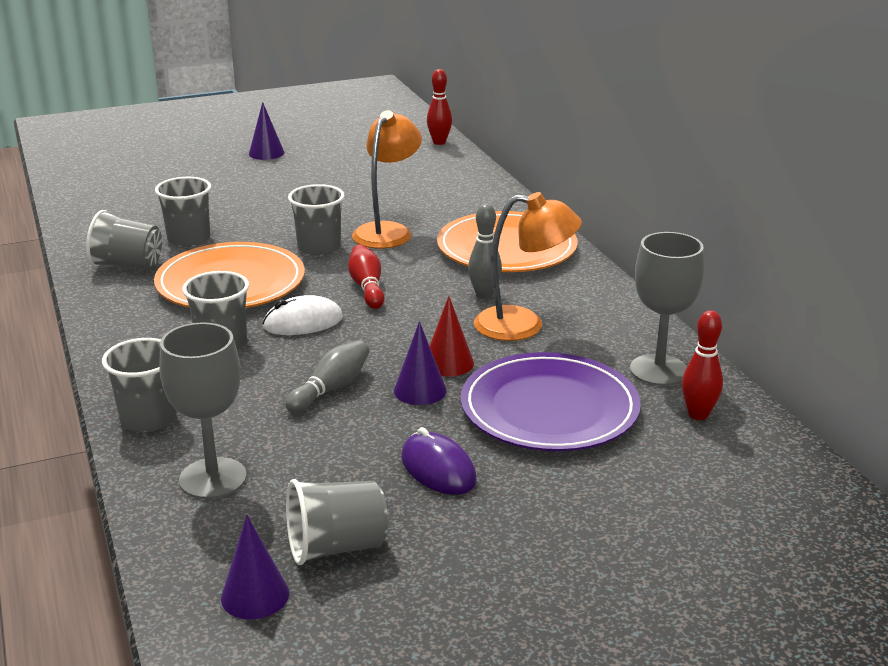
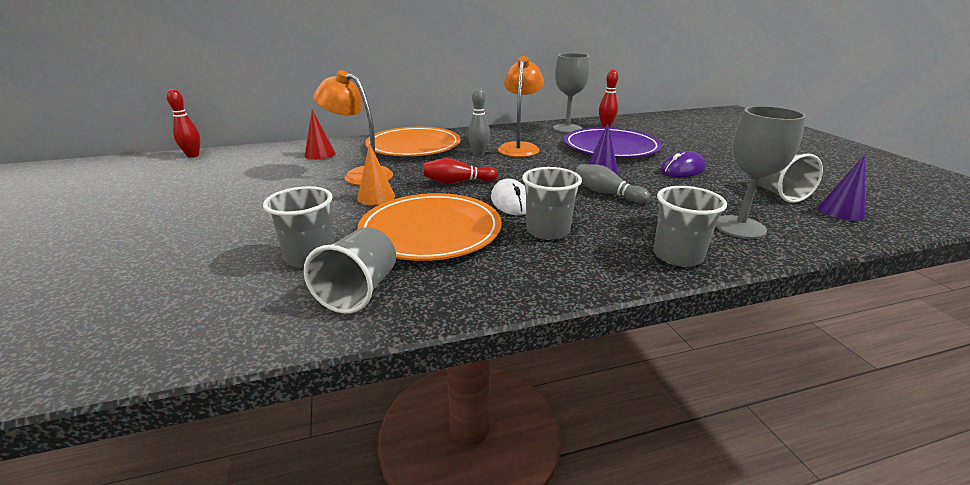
camera: 85 degrees left, 0 degrees up
(266, 153) = (100, 222): purple cone -> none
(319, 248) = (376, 197): grey cup -> orange cone
(448, 363) = (566, 164): red cone -> red cone (320, 154)

